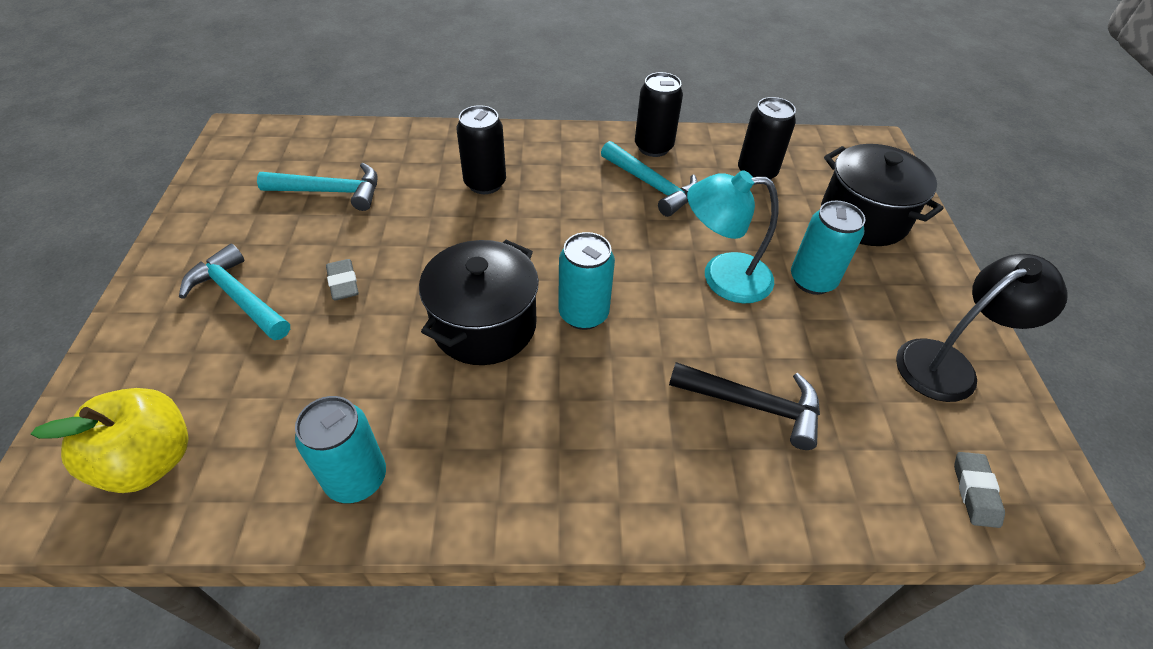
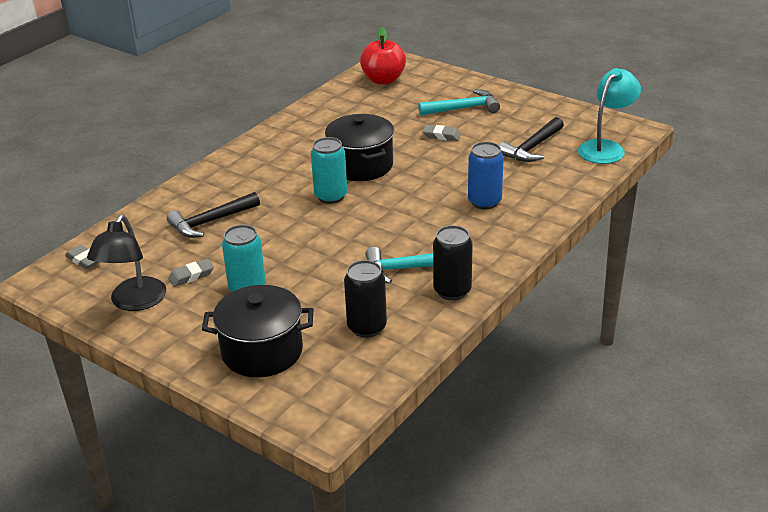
camera: 130 degrees right, 15 degrees down
(150, 461) = (383, 80): yellow apple -> red apple
(331, 192) = (532, 148): turquoise hammer -> black hammer
(356, 478) = (317, 116): turquoise can -> none
(485, 183) = (484, 202): black can -> blue can
(722, 277) = (294, 255): turquoise lamp -> turquoise lamp (606, 148)
(854, 344) = (191, 276): none -> grey eraser

